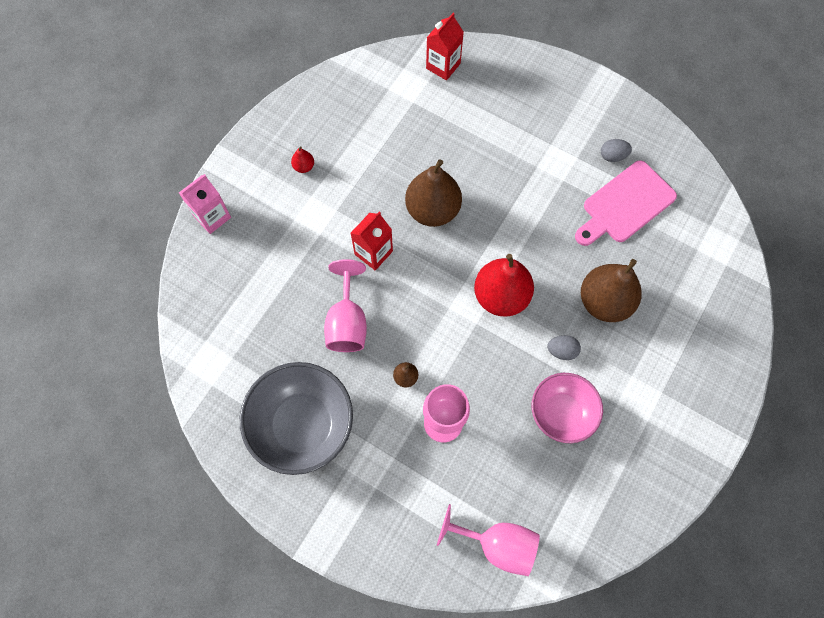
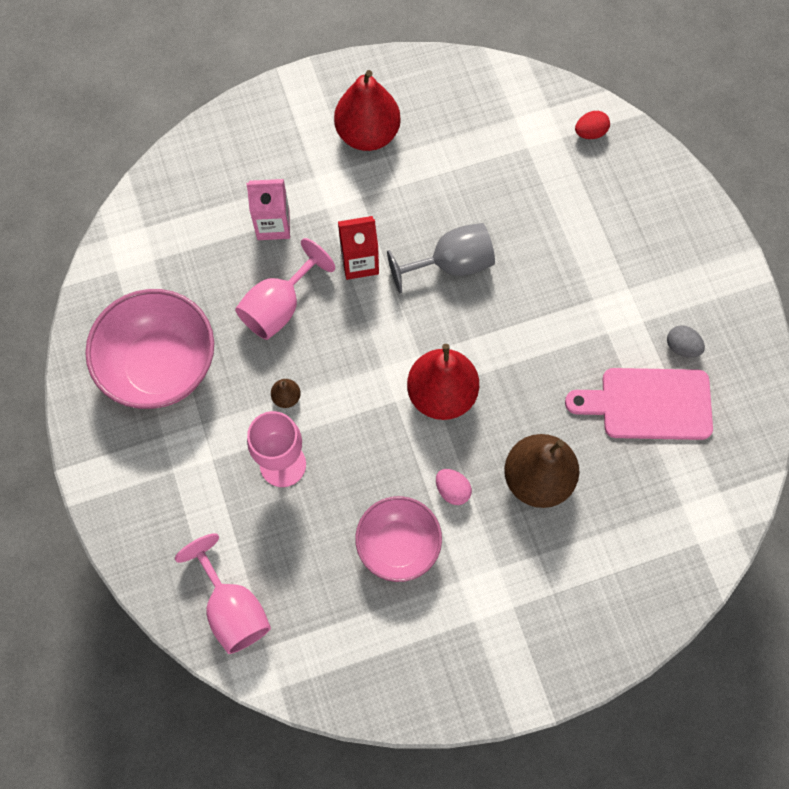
camera: 40 degrees right, 0 degrees up
(212, 217) = (246, 120): pink carton -> pink carton (273, 225)
(303, 425) = (160, 366): grey bowl -> pink bowl
(304, 167) = (367, 134): red pear -> red pear, size x2.39
(432, 210) = (451, 264): brown pear -> grey goblet
(443, 66) = (590, 133): red carton -> red egg
(561, 351) = (452, 490): grey egg -> pink egg

